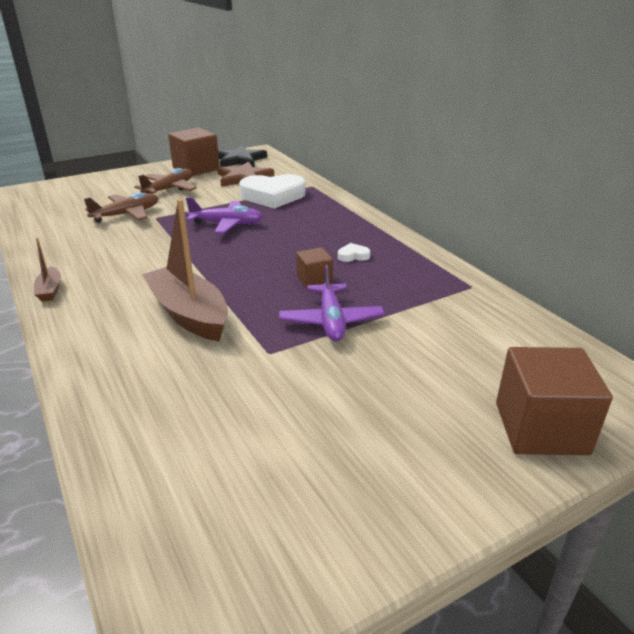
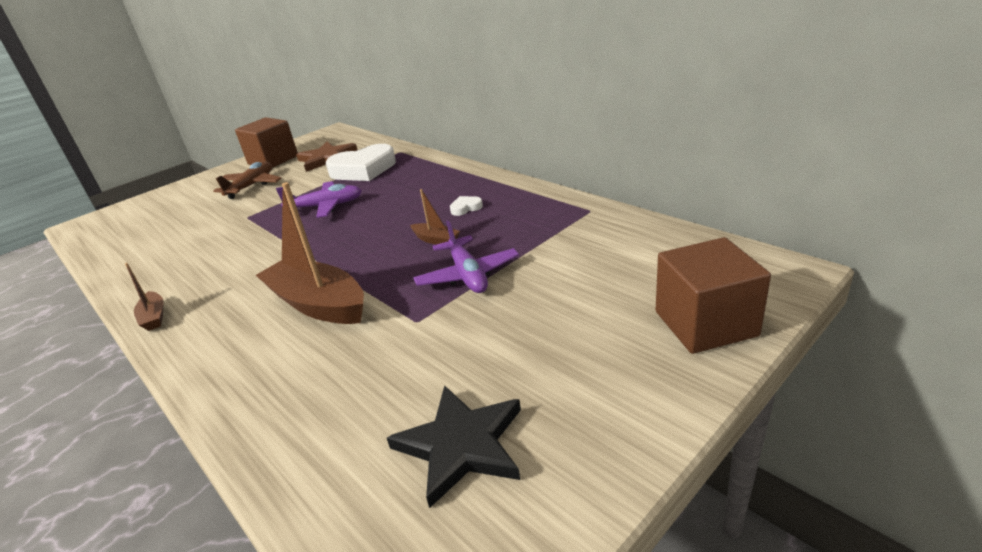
camera: 10 degrees left, 0 degrees up
(127, 214) = (214, 221): brown plane -> none
(239, 160) = (316, 142): black star -> black star (461, 445)
(314, 280) = (436, 240): brown cube -> brown boat

